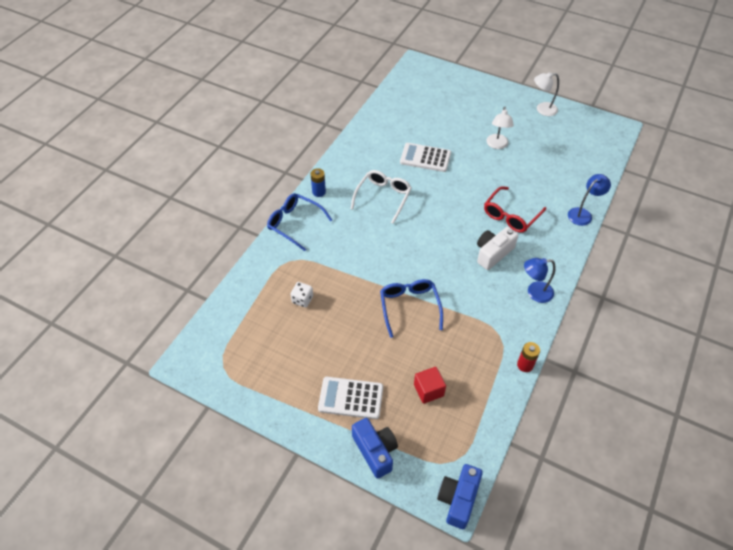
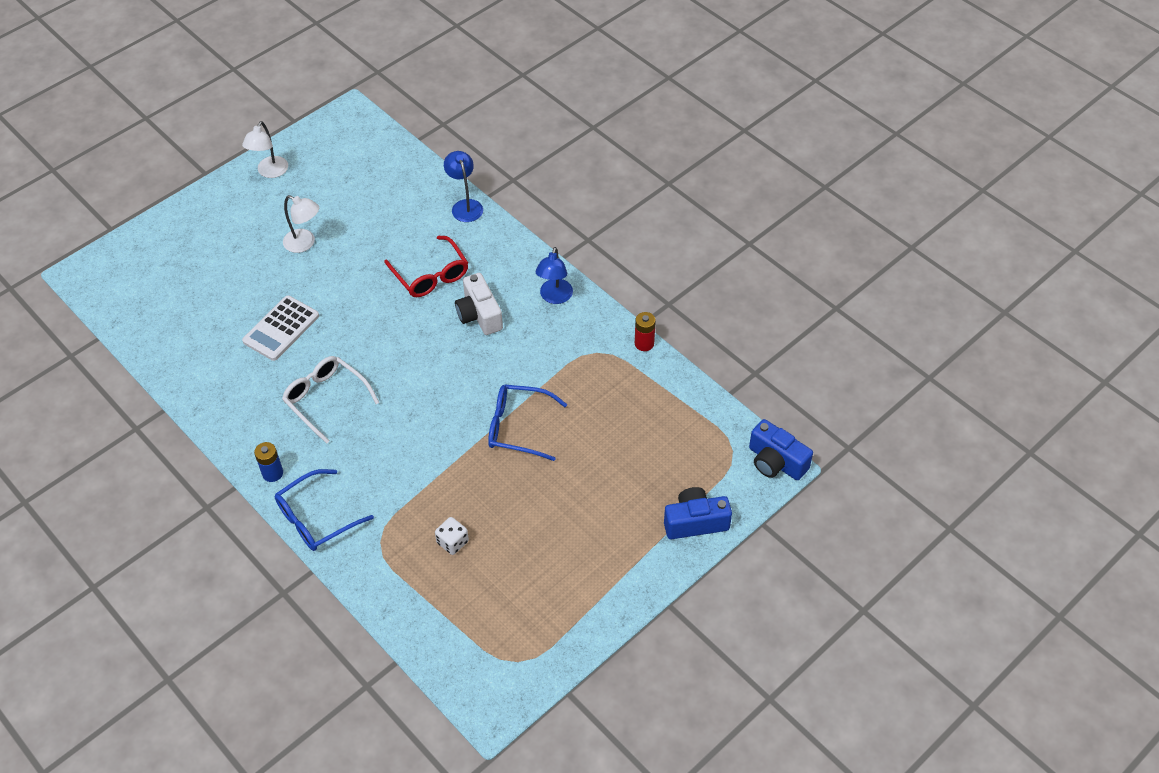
camera: 70 degrees left, 0 degrees up
(351, 398) = (619, 527): white calculator -> none
(428, 390) = (639, 445): red cube -> none

